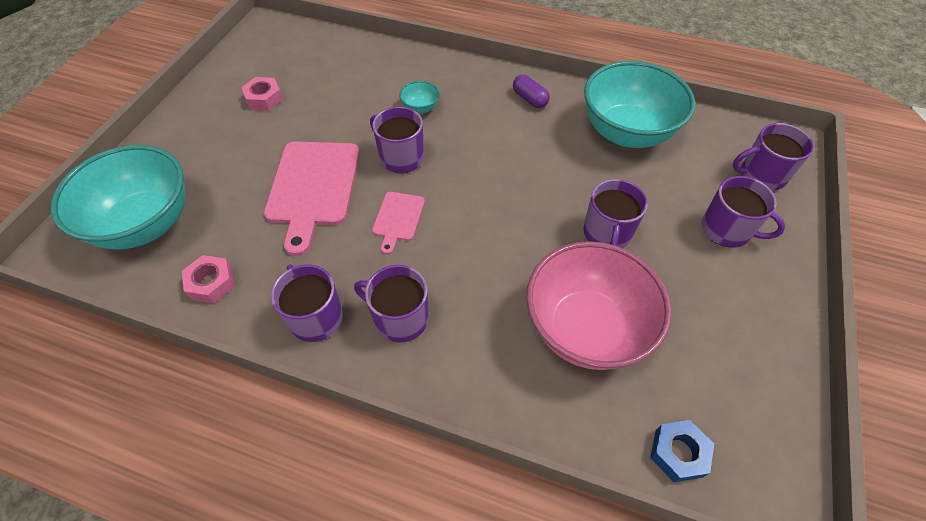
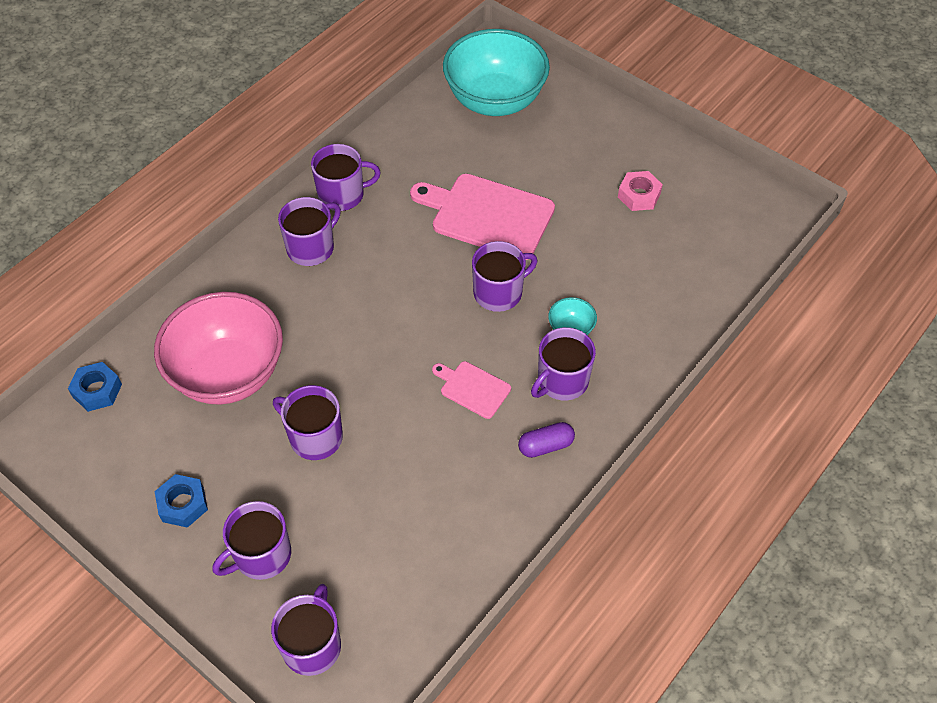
camera: 110 degrees right, 0 degrees up
(211, 283) = (410, 136): pink nut -> none
(398, 218) = (418, 271): pink cutting board -> pink cutting board (473, 388)
(470, 103) = (561, 381): none -> purple mug
(626, 132) = (445, 528): turquoise bowl -> none
(731, 305) = (183, 504): none -> blue nut

